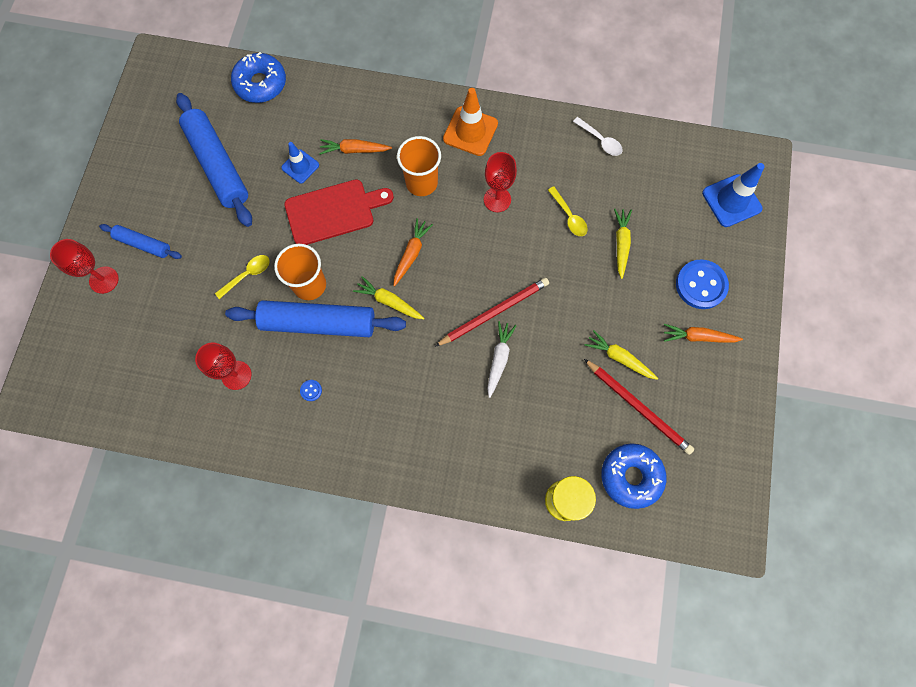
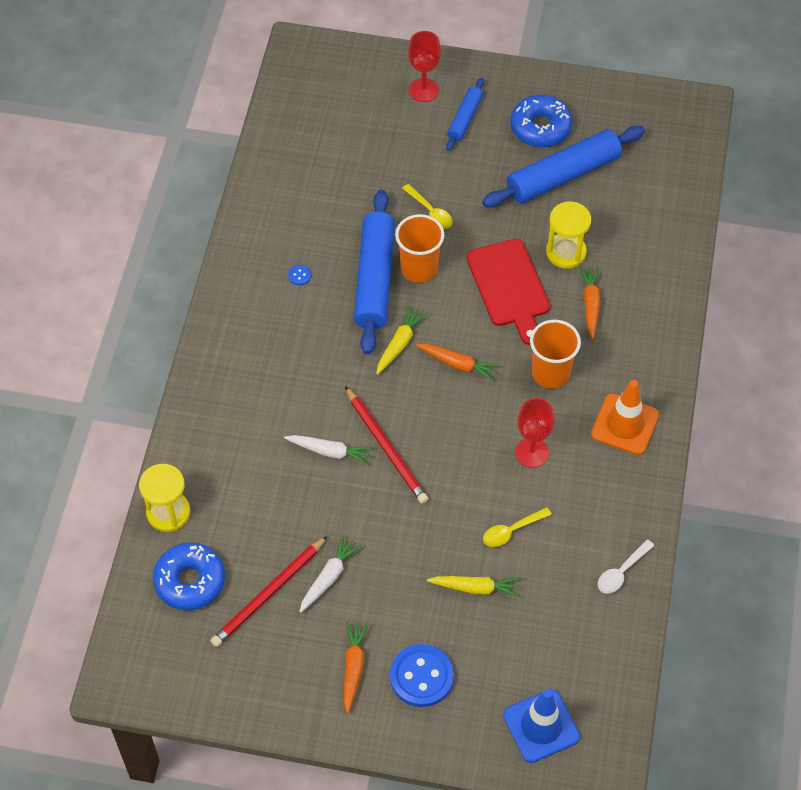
camera: 90 degrees right, 15 degrees down
(236, 375) = (318, 210): red goblet -> none
(261, 84) = (674, 208): blue donut -> blue donut (540, 127)
(300, 166) = (566, 252): blue traffic cone -> yellow hourglass
(619, 358) = (328, 577): yellow carrot -> white carrot

